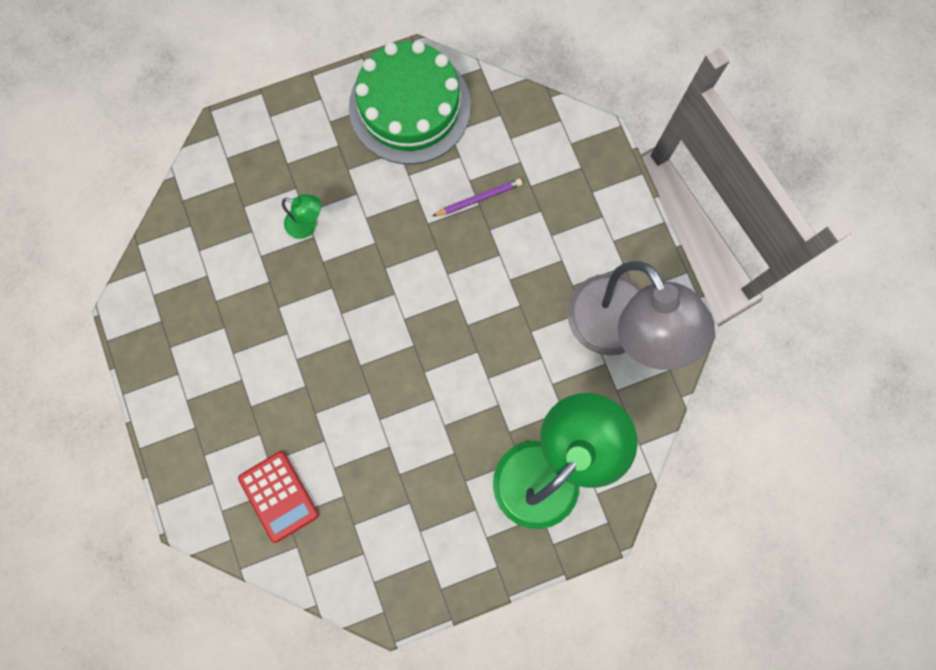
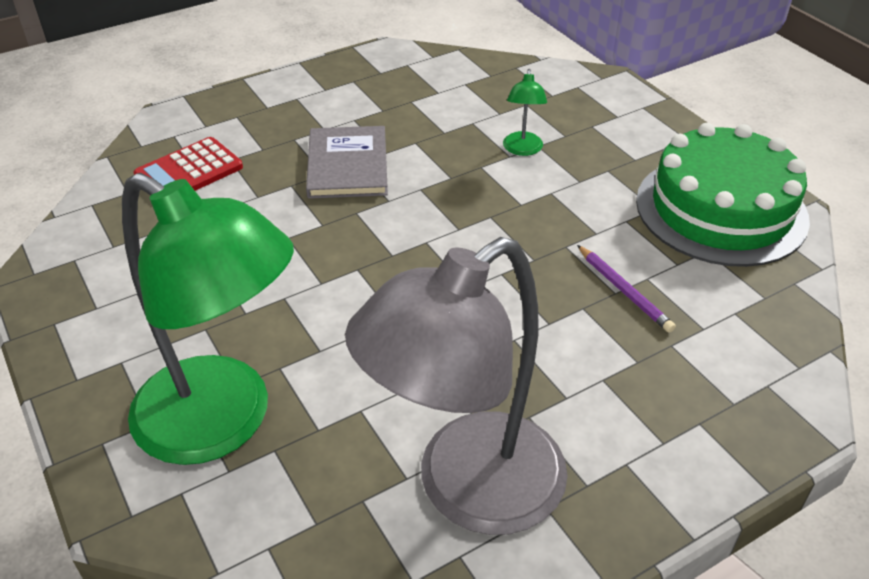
camera: 80 degrees right, 35 degrees down
(298, 365) = (347, 165): none -> grey book

